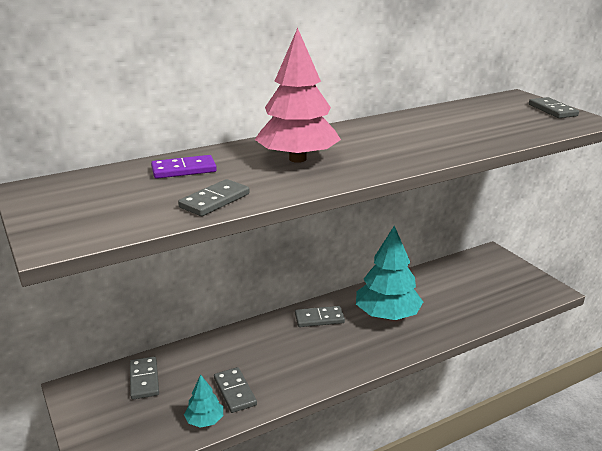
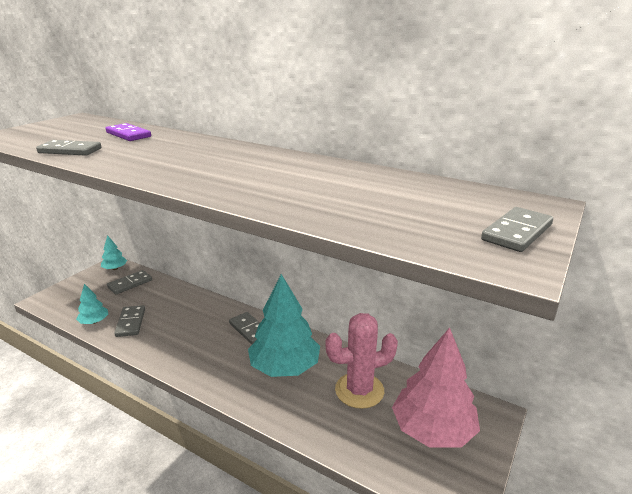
camera: 60 degrees right, 0 degrees up
(87, 387) = (115, 268): none -> turquoise tree
(234, 392) = (130, 322): grey domino -> grey domino turned 45 degrees counterclockwise
(298, 159) = (176, 154): pink tree -> pink tree (433, 430)
(438, 291) = (359, 390): none -> pink cactus

